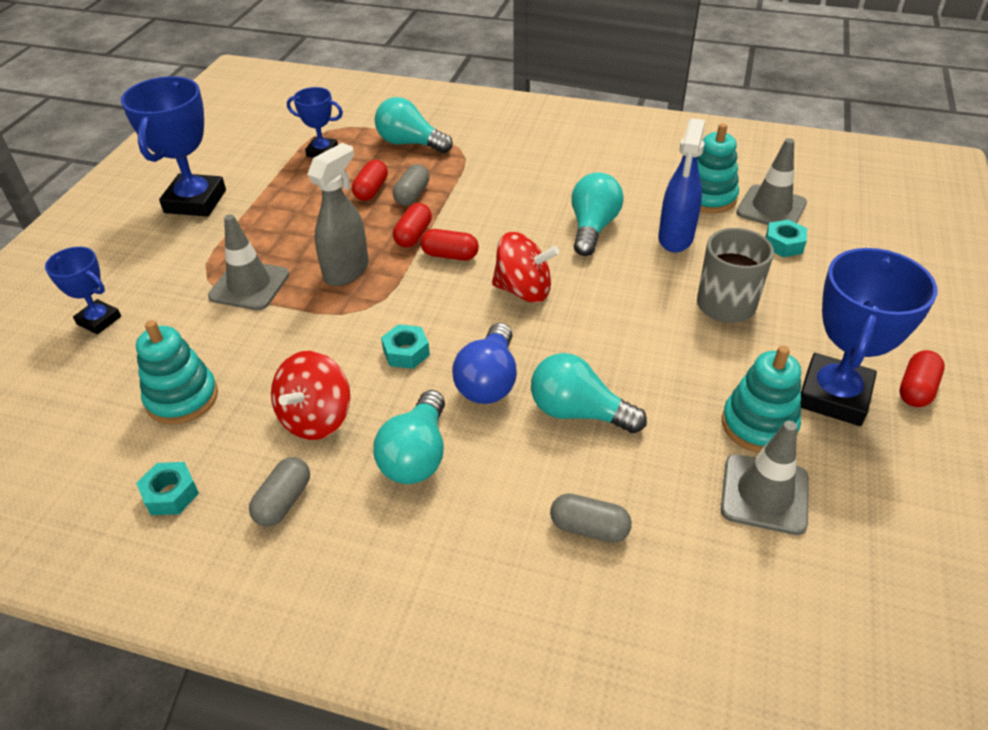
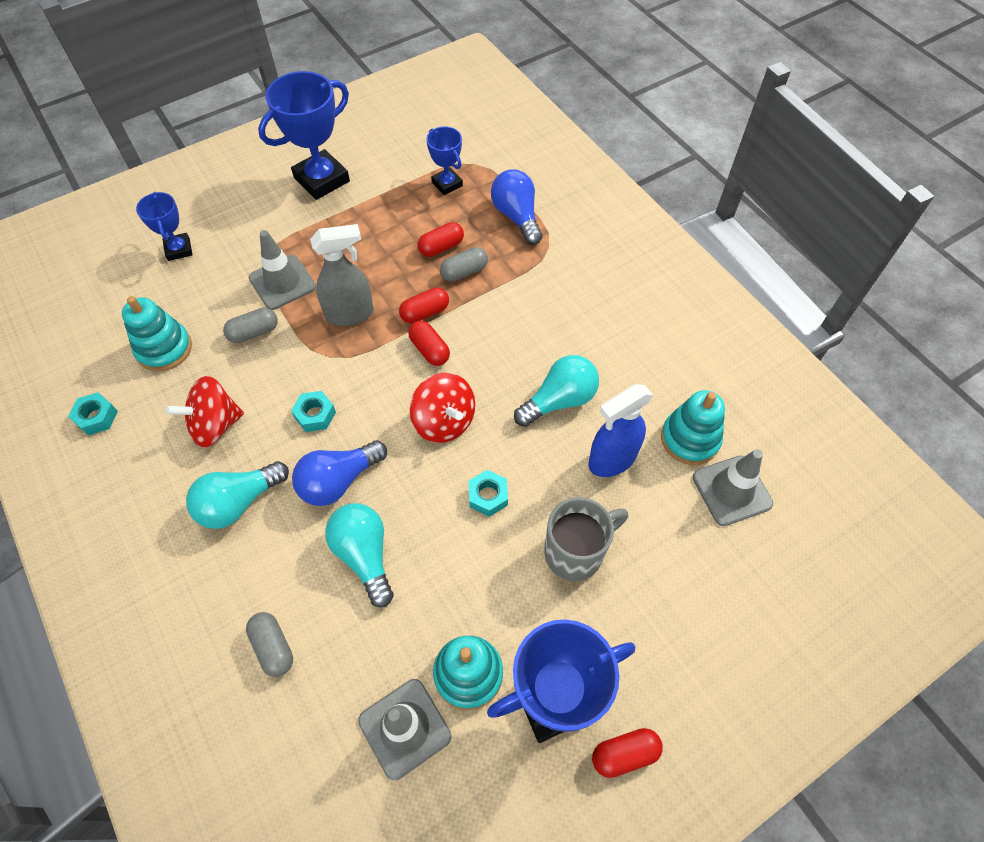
camera: 40 degrees right, 15 degrees up
(283, 501) = (141, 473): grey capsule -> grey capsule (254, 332)
(410, 143) = (517, 216): turquoise light bulb -> blue light bulb
(783, 244) = (695, 534): turquoise nut -> turquoise nut (488, 496)

